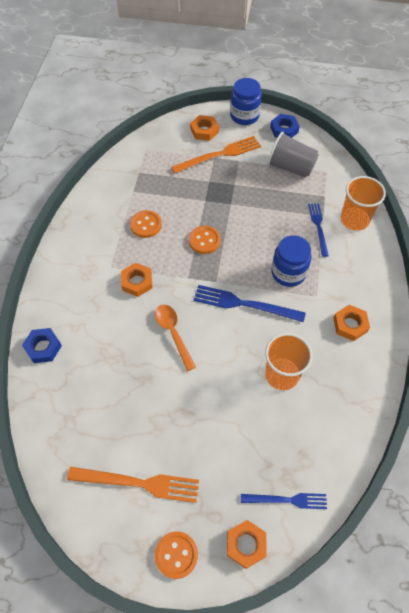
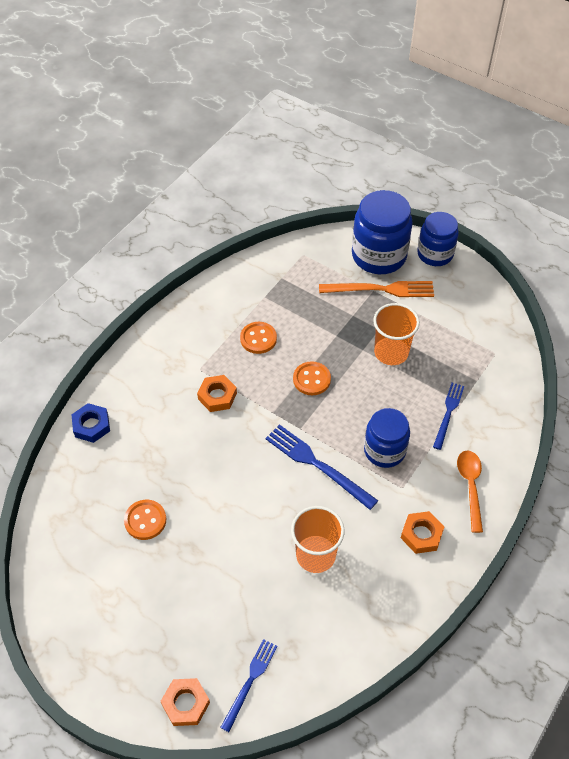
camera: 25 degrees right, 5 degrees down
(138, 483) = (114, 597): orange fork -> none
(173, 333) = (226, 465): orange spoon -> orange spoon (470, 486)
(176, 555) = (114, 680): orange button -> orange button (145, 520)
(204, 131) = (379, 256): orange nut -> blue jar
(284, 130) = (473, 286): blue nut -> none
(287, 500) = (250, 681): blue fork -> blue fork turned 90 degrees counterclockwise
(290, 167) = (455, 333): grey cup -> none
(354, 220) = (496, 421): orange cup -> orange cup (391, 352)

